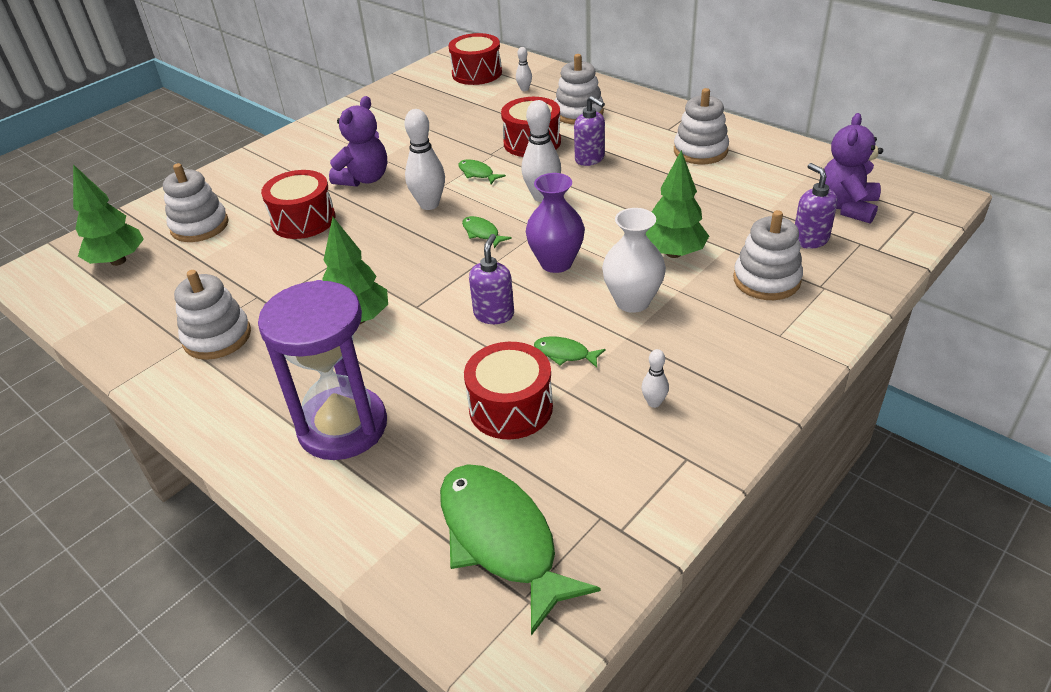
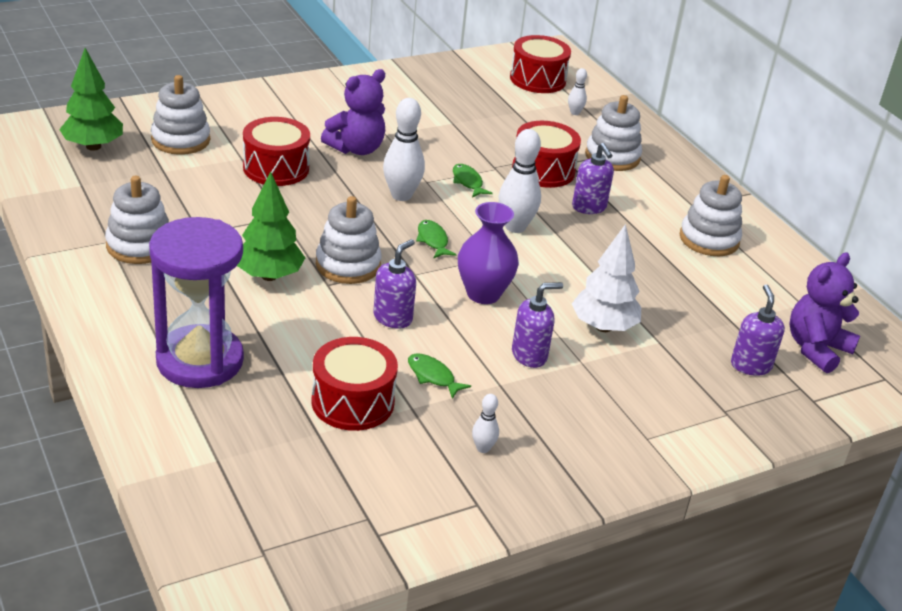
camera: 15 degrees right, 5 degrees down
(501, 539) = (273, 500): green fish -> none
(632, 301) = (529, 355): white vase -> purple soap dispenser
(673, 253) = (603, 327): green tree -> white tree
(766, 280) = (675, 385): white stacking toy -> white stacking toy (348, 265)

